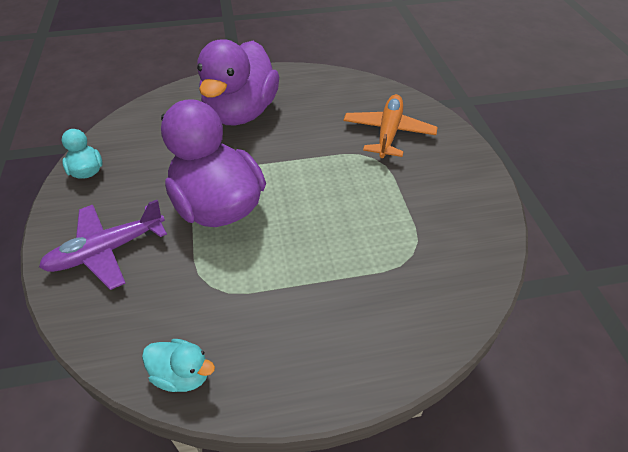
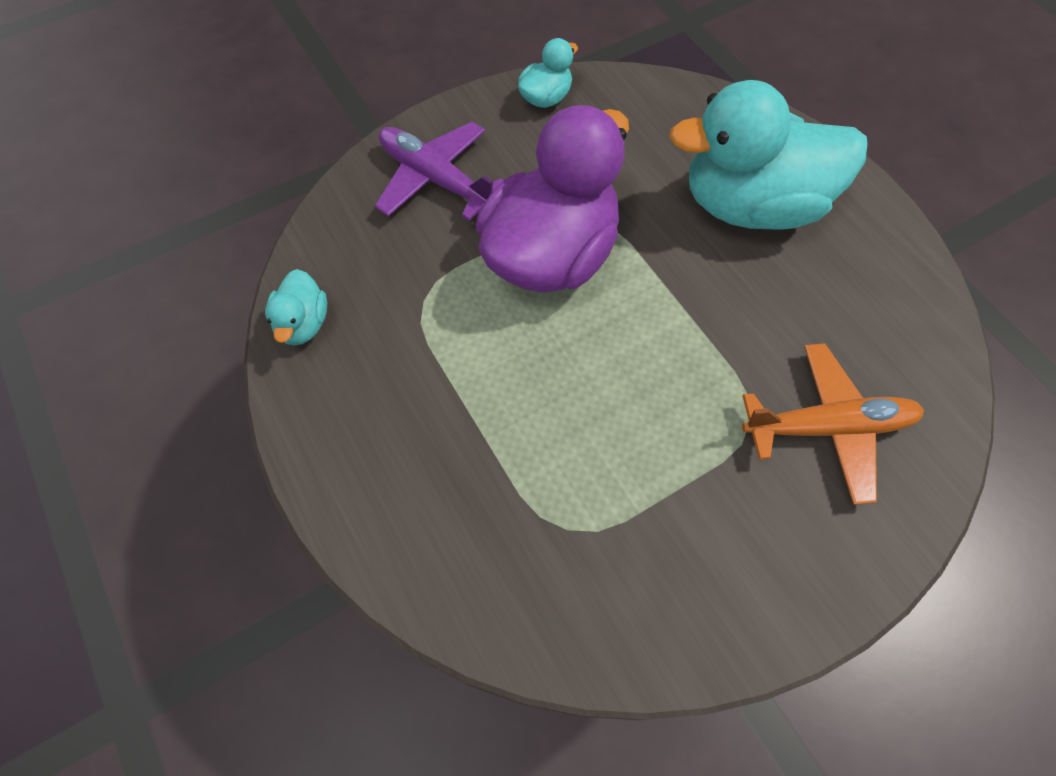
camera: 70 degrees right, 15 degrees up
(241, 112) = (751, 205): purple duck -> turquoise duck

